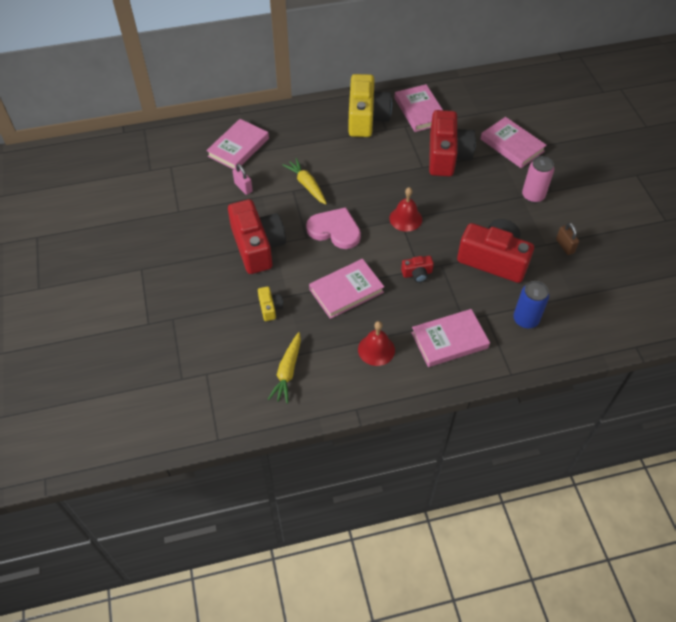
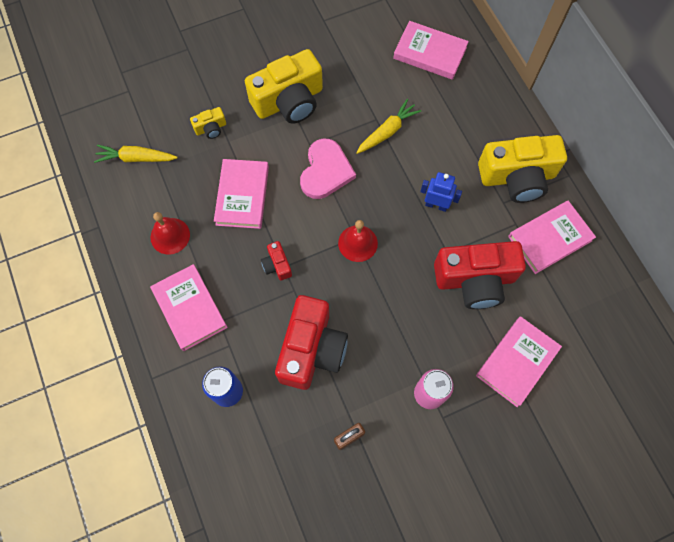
camera: 80 degrees right, 15 degrees up
(243, 187) = (370, 70): pink padlock -> none
(257, 246) = (289, 101): red camera -> yellow camera
(346, 291) = (242, 195): pink book -> pink book turned 45 degrees clockwise
(381, 166) = (436, 205): none -> blue robot

